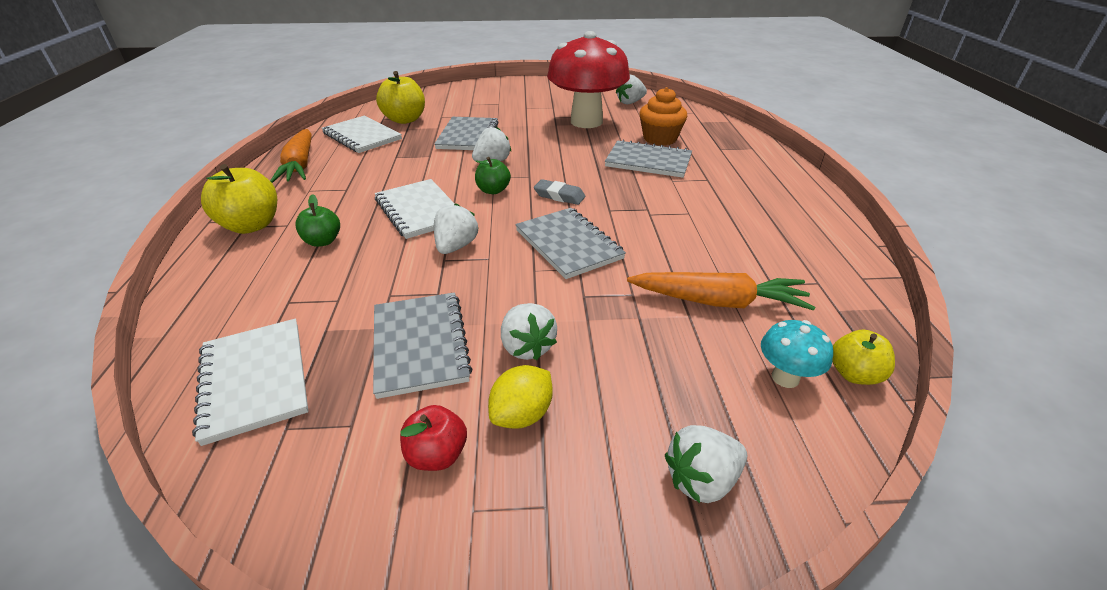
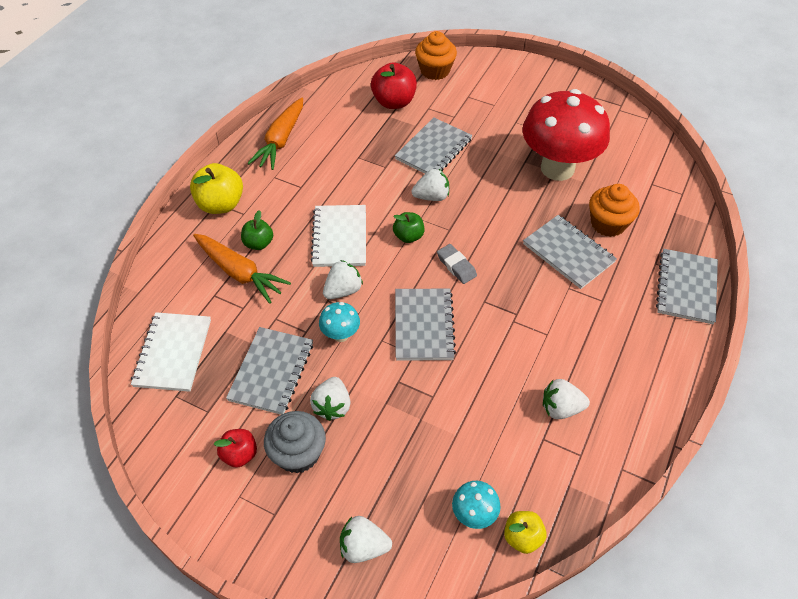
camera: 30 degrees right, 15 degrees up
(362, 136) = (345, 116): white notebook -> none
(405, 120) = (394, 102): yellow apple -> red apple
(429, 98) = (435, 71): none -> orange cupcake
(483, 281) = (340, 335): none -> turquoise mushroom
(522, 414) = (298, 453): yellow lemon -> grey cupcake
(630, 102) = (628, 151): white strawberry -> white strawberry (561, 408)
(718, 301) = (487, 434): orange carrot -> orange carrot (239, 273)
(759, 154) = (686, 287): none -> grey notebook

